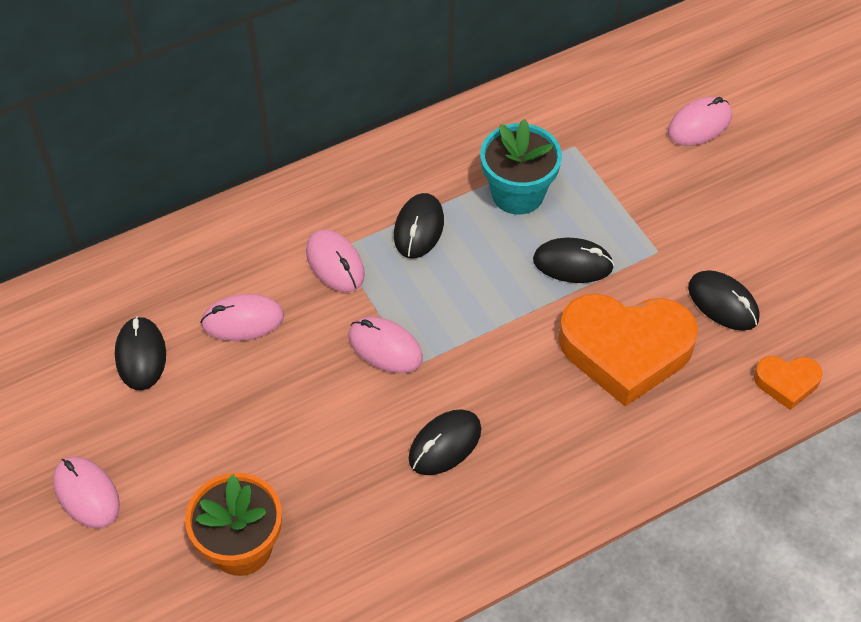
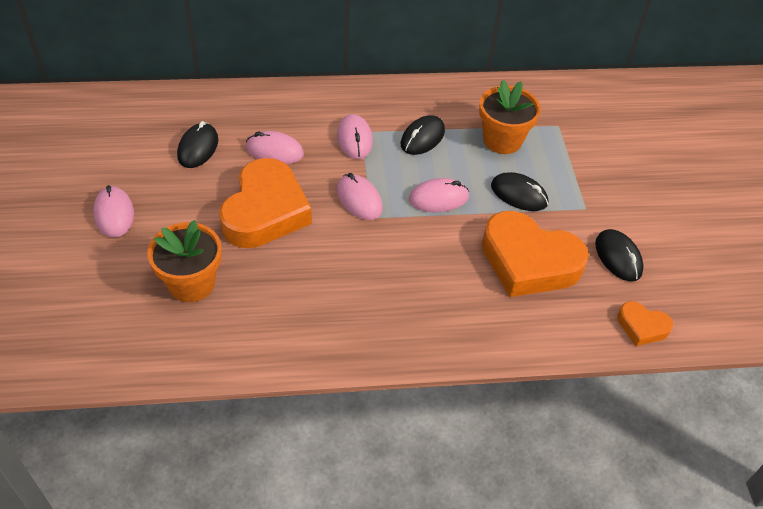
camera: 20 degrees right, 5 degrees down
(278, 411) = (265, 211): none -> orange heart
(445, 444) = (366, 273): black mouse -> none
(517, 193) = (502, 140): turquoise flower pot -> orange flower pot
(699, 125) = (656, 141): pink mouse -> pink mouse (438, 198)

